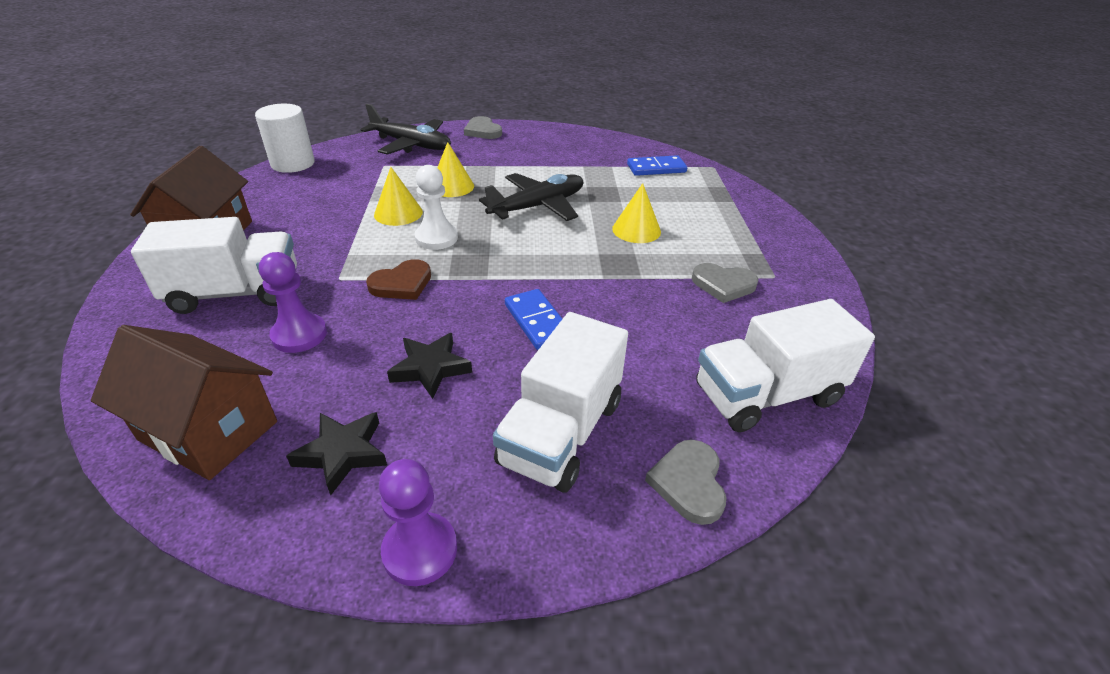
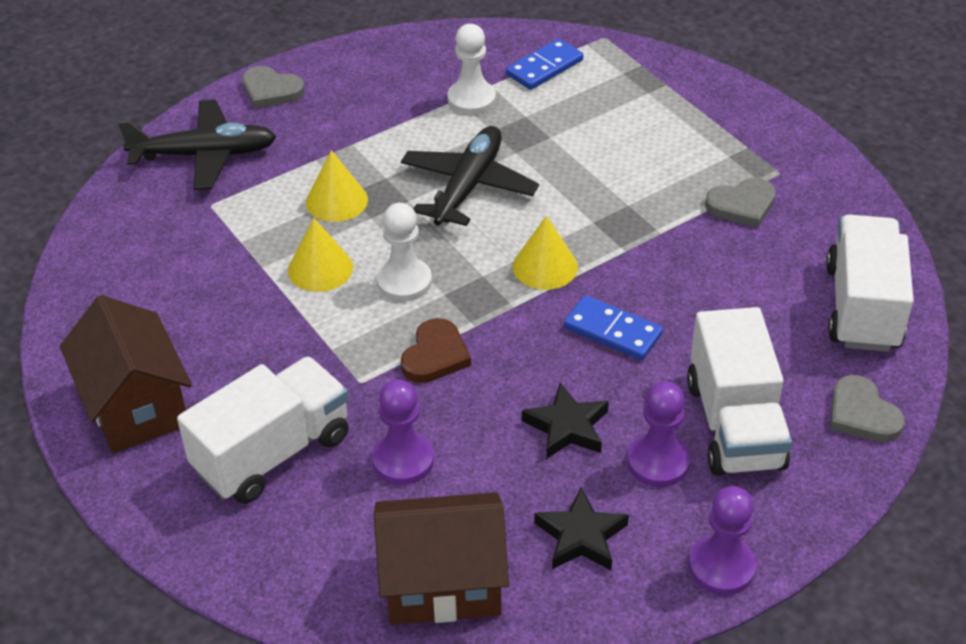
camera: 30 degrees left, 5 degrees up
(293, 164) = (85, 255): white cylinder -> none
(467, 429) = (658, 462): none -> purple pawn
(591, 168) = (471, 99): none -> white pawn
(636, 230) = (603, 172): yellow cone -> yellow cone (545, 266)
(767, 395) = (862, 307): white truck -> white truck turned 150 degrees clockwise

